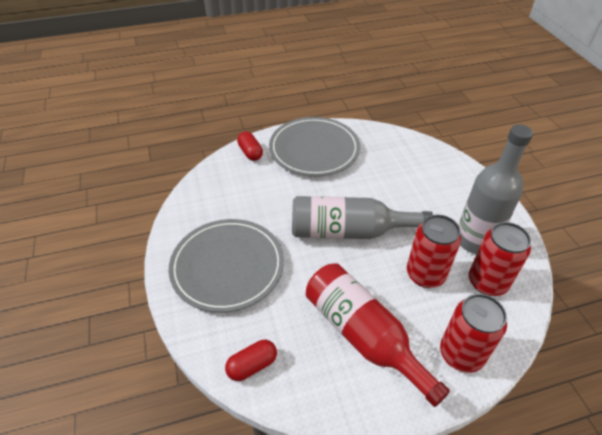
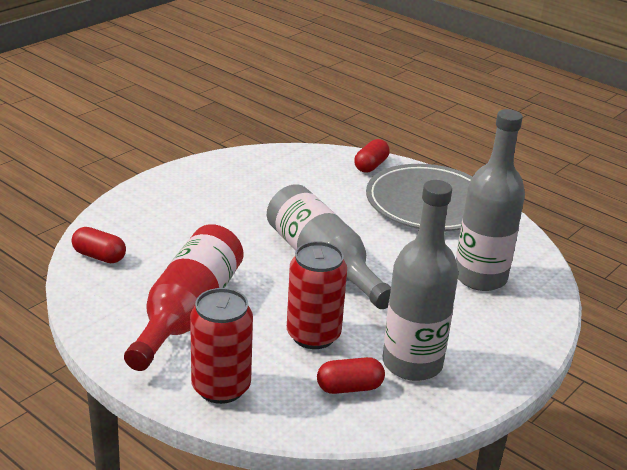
camera: 55 degrees right, 15 degrees down
(227, 267) = (199, 205): grey plate -> none
(405, 168) = (480, 277): none -> grey bottle
(487, 282) = (349, 388): red can -> red capsule

